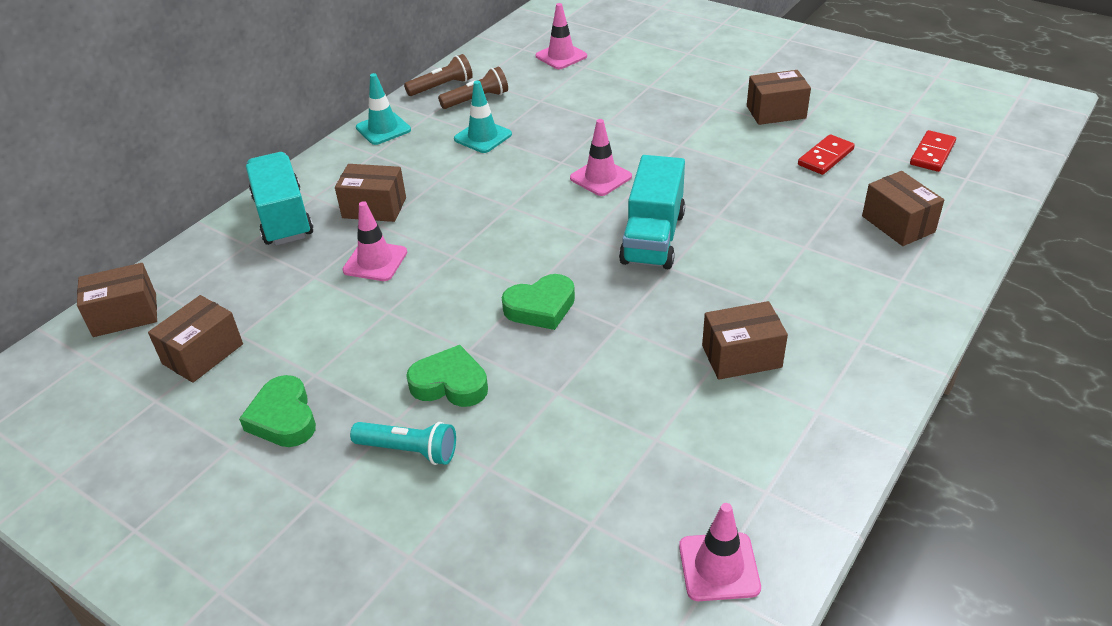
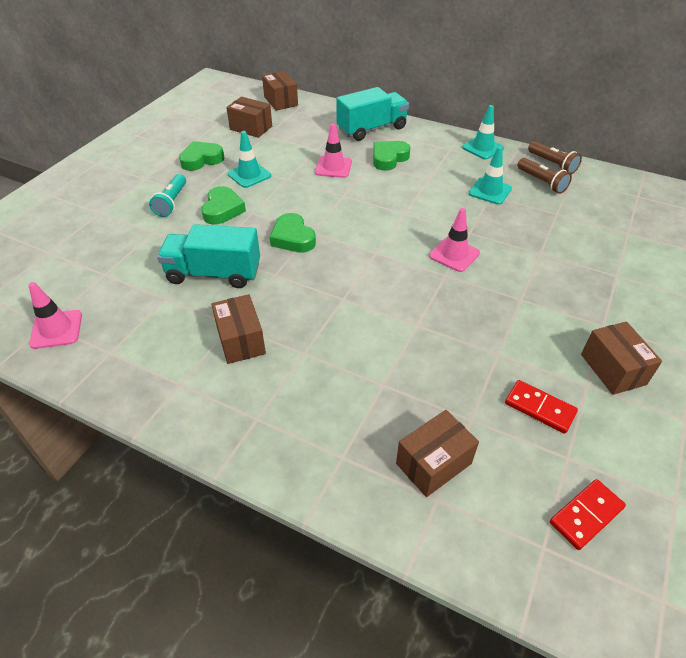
camera: 80 degrees right, 5 degrees up
(360, 354) = (249, 175): none -> turquoise traffic cone
(374, 208) = (389, 158): brown box -> green heart
(561, 56) = (638, 218): pink traffic cone -> none
(653, 238) = (379, 287): turquoise truck -> turquoise truck (214, 273)
(932, 154) = (586, 515): red domino -> red domino turned 60 degrees counterclockwise

